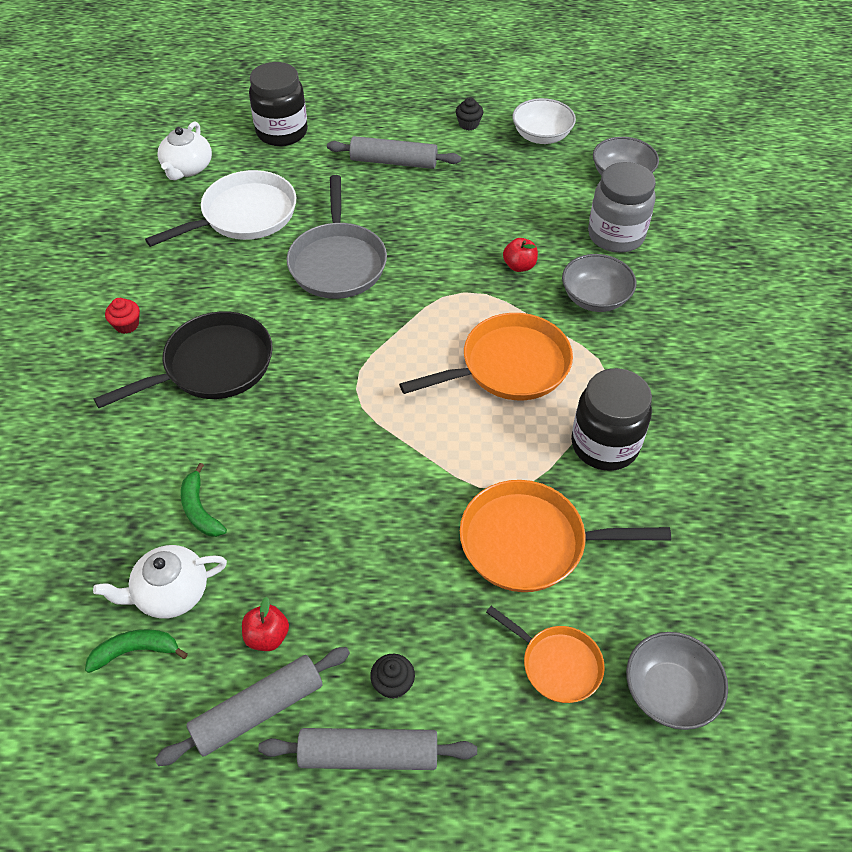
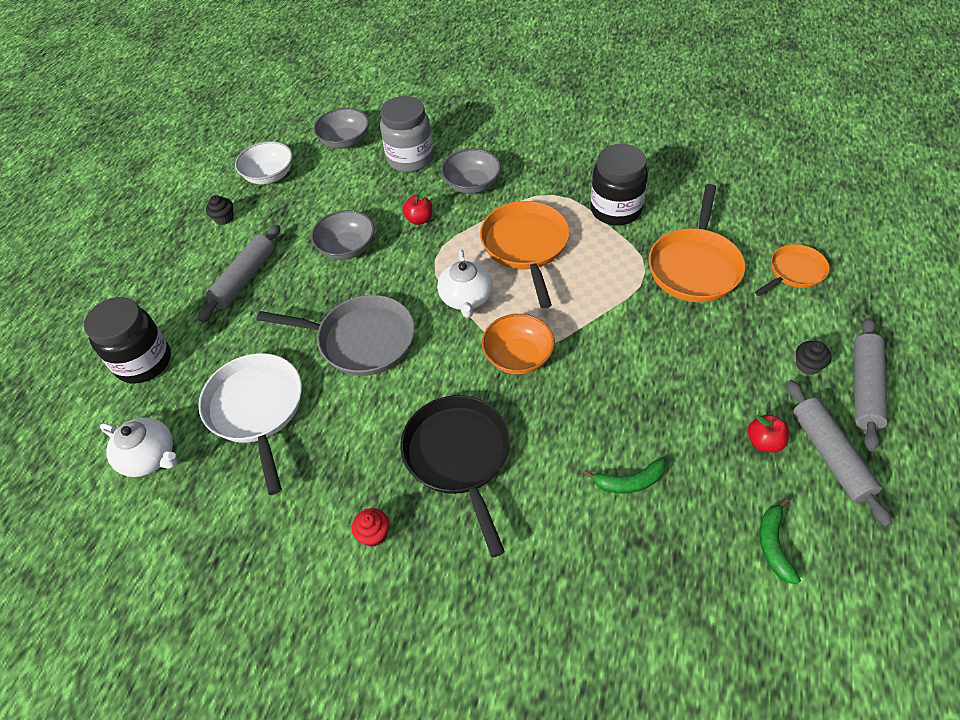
camera: 70 degrees left, 0 degrees up
(170, 592) = (716, 512): white teapot -> white teapot (466, 298)
(343, 389) = (518, 357): none -> orange bowl
(669, 691) = (815, 223): grey bowl -> grey bowl (347, 248)

